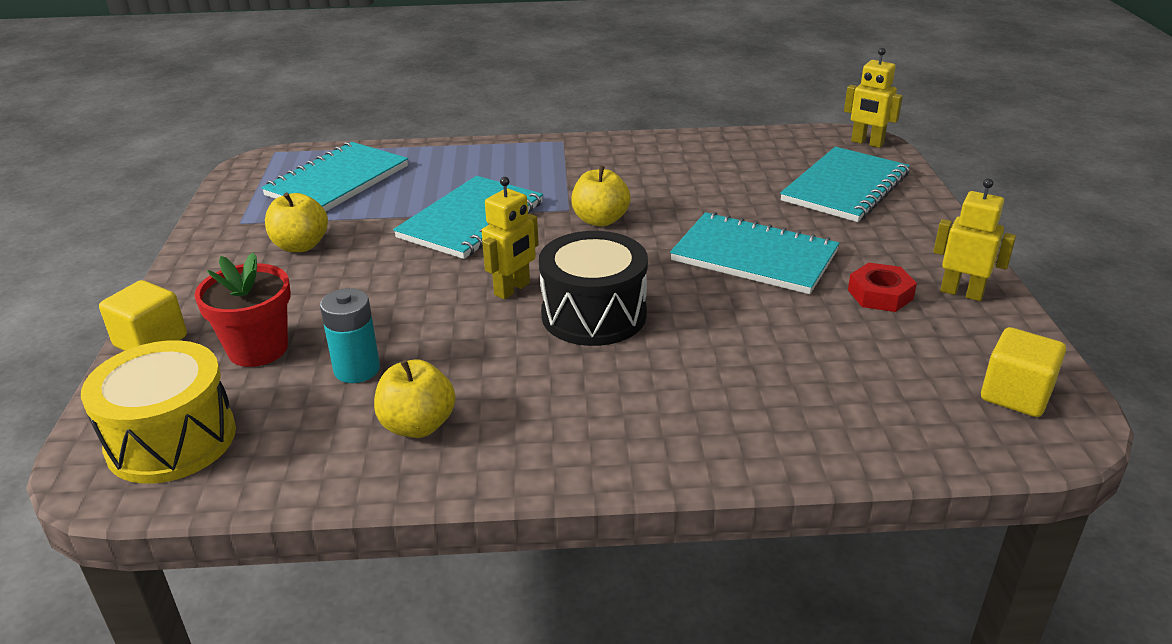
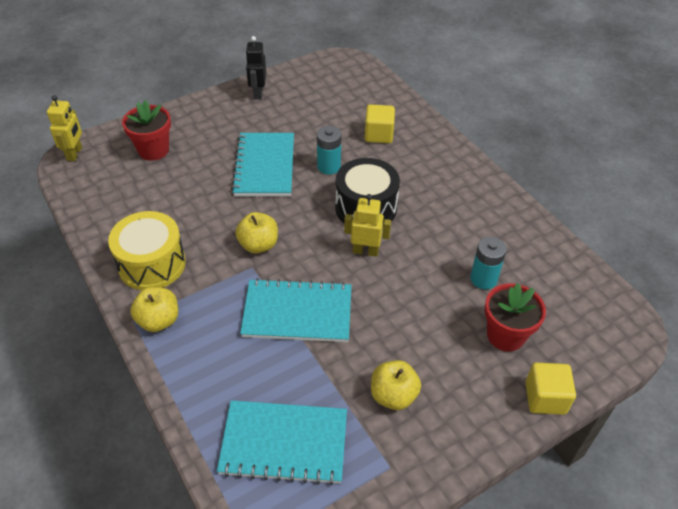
camera: 120 degrees left, 15 degrees up
(171, 440) = (590, 319): yellow drum -> yellow drum (152, 264)
(418, 425) = (498, 232): yellow apple -> yellow apple (159, 320)
(714, 309) = (329, 166): none -> turquoise battery
(845, 187) = (153, 150): turquoise notebook -> red flower pot
(880, 294) = (276, 116): red nut -> none
(961, 293) = (258, 93): yellow robot -> black robot
(1015, 395) = (332, 72): yellow cube -> yellow cube (378, 134)

